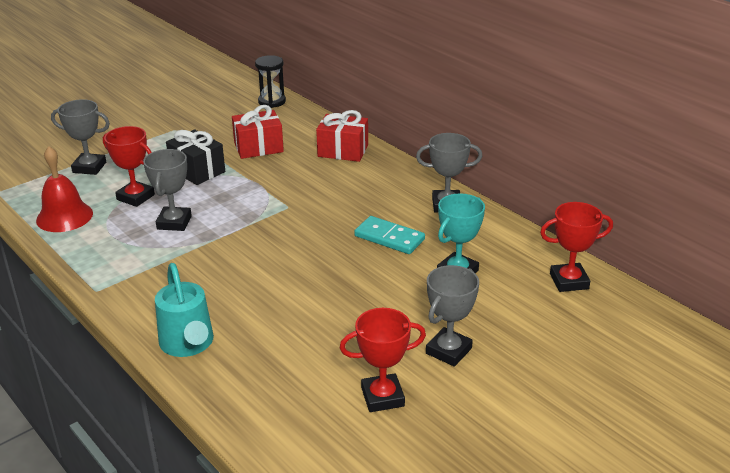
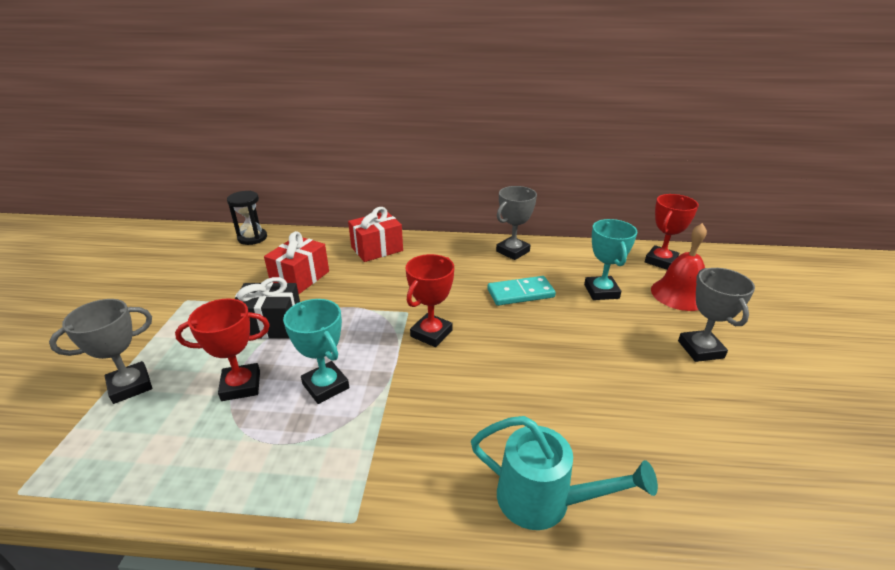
camera: 45 degrees left, 0 degrees up
(64, 216) = (177, 461): red bell -> red bell (679, 294)
(174, 222) = (325, 386): grey trophy -> turquoise trophy
(382, 397) = (740, 417): red trophy -> red trophy (431, 333)

